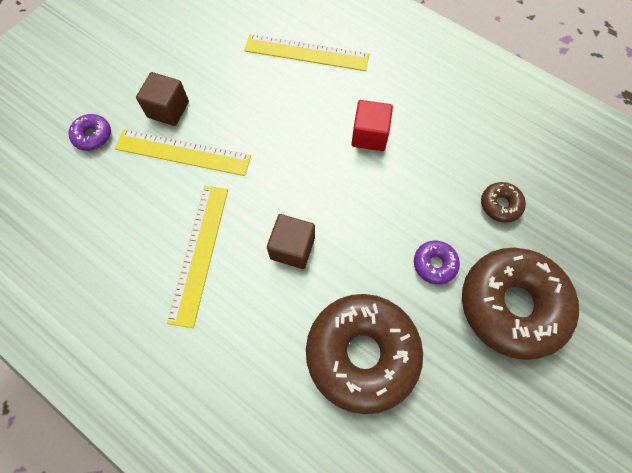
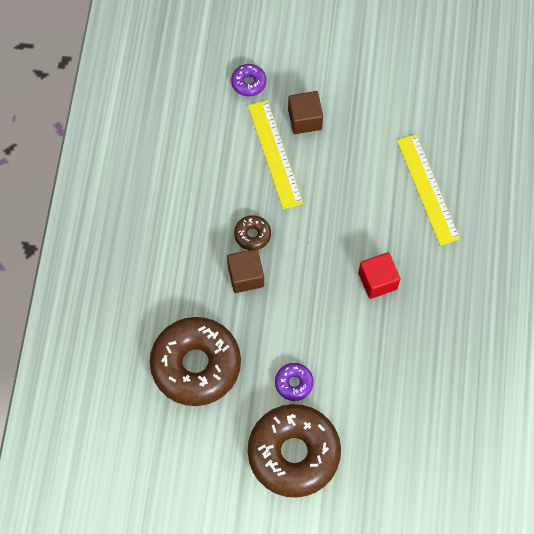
camera: 60 degrees right, 0 degrees up
(199, 253) = (203, 215): yellow ruler -> none
(500, 205) = (376, 410): brown donut -> brown donut (252, 235)

